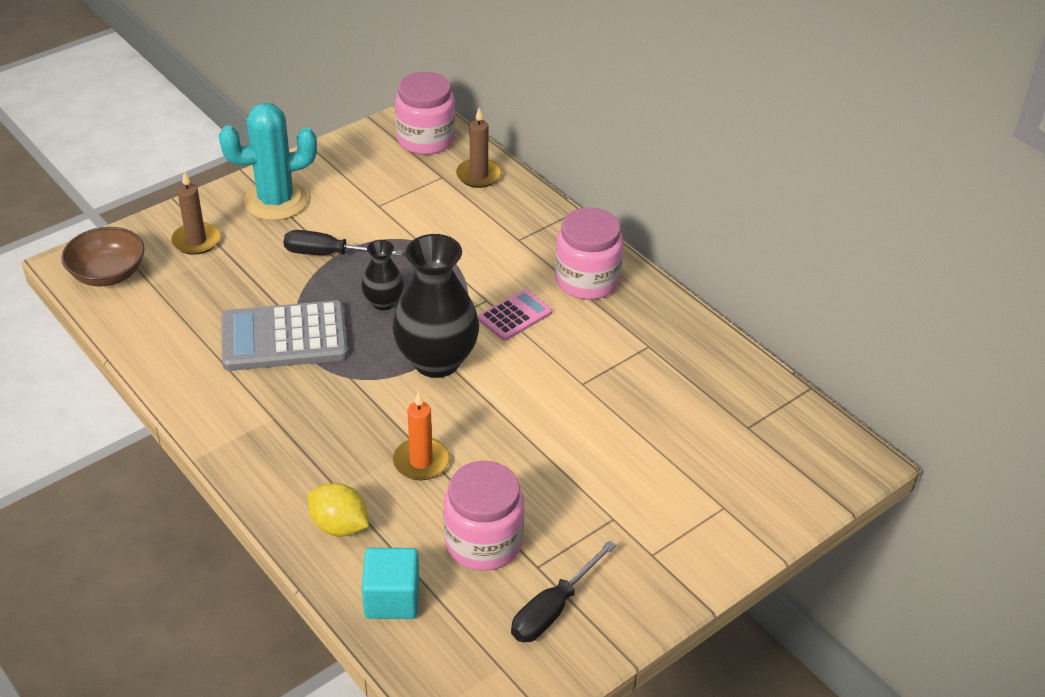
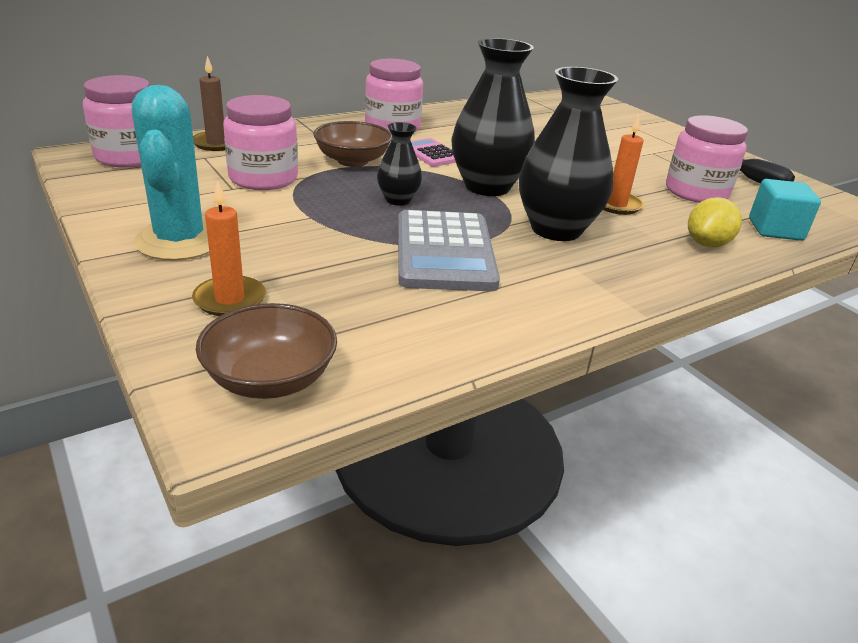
camera: 85 degrees left, 10 degrees down
(196, 241) = (230, 299): brown candle -> orange candle
(329, 254) = (305, 219): black screwdriver -> none
(346, 410) = (556, 229): none -> black vase
(405, 218) = (263, 178): none -> pink jar
(470, 263) = (352, 161): none -> brown bowl

